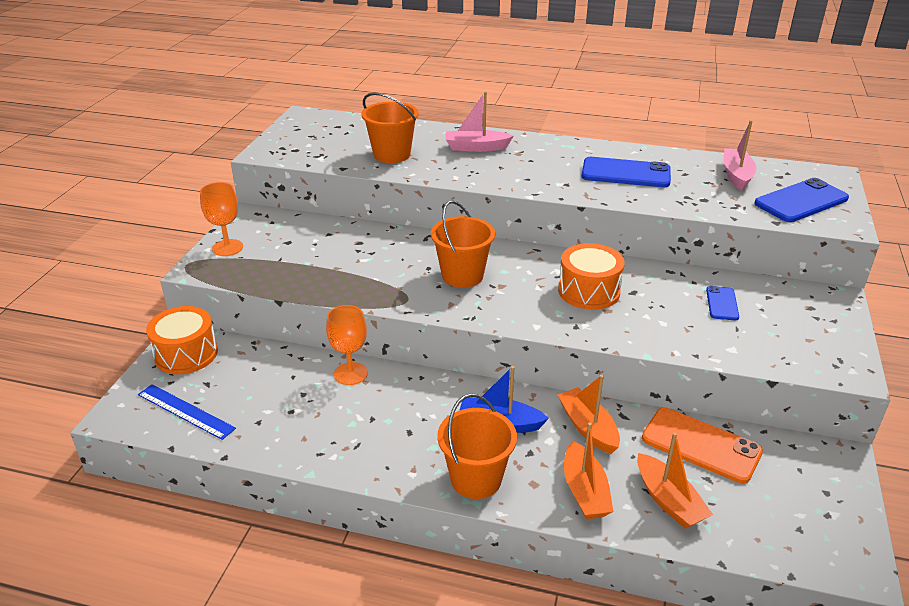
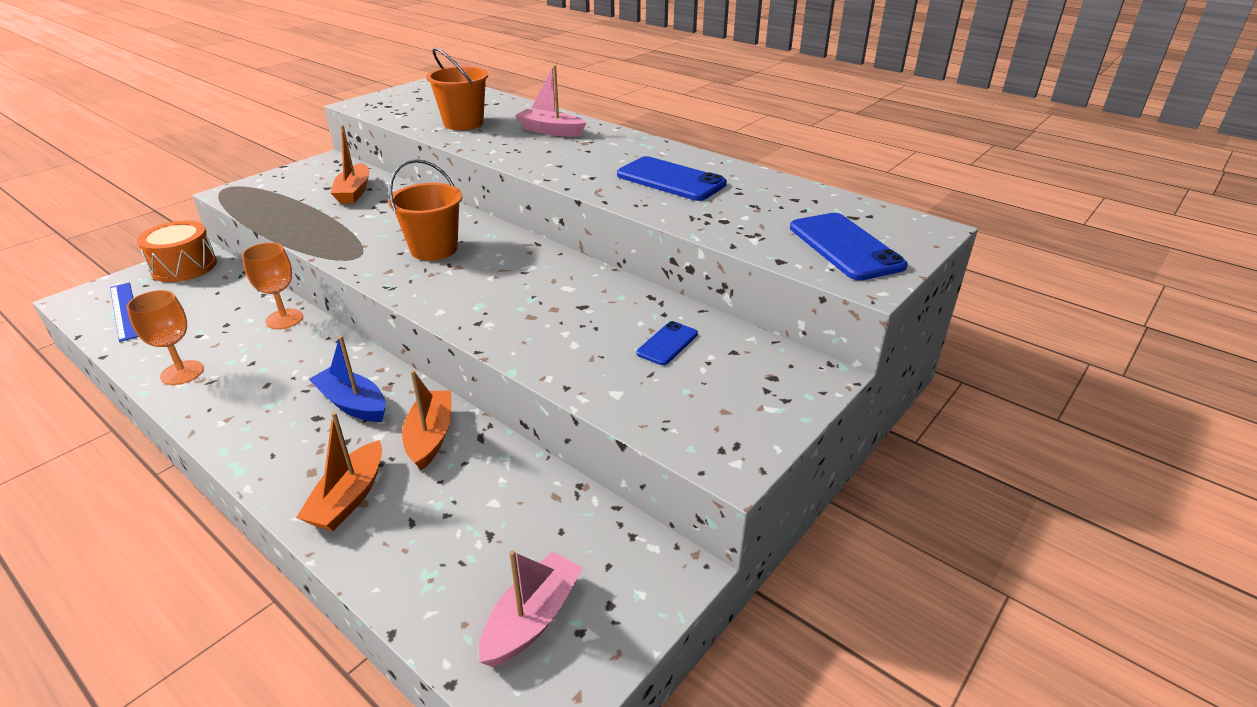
camera: 25 degrees right, 0 degrees up
(227, 248) = (274, 181): orange goblet -> orange goblet (182, 373)
(476, 479) = (266, 448): orange bucket -> none
(589, 291) = (536, 293): orange drum -> none
(668, 501) = (419, 541): orange boat -> orange boat (354, 192)
(701, 445) = (525, 496): orange phone -> none
(736, 175) = (799, 206): pink boat -> pink boat (532, 619)
(801, 201) = (845, 247): blue phone -> blue phone turned 75 degrees clockwise

